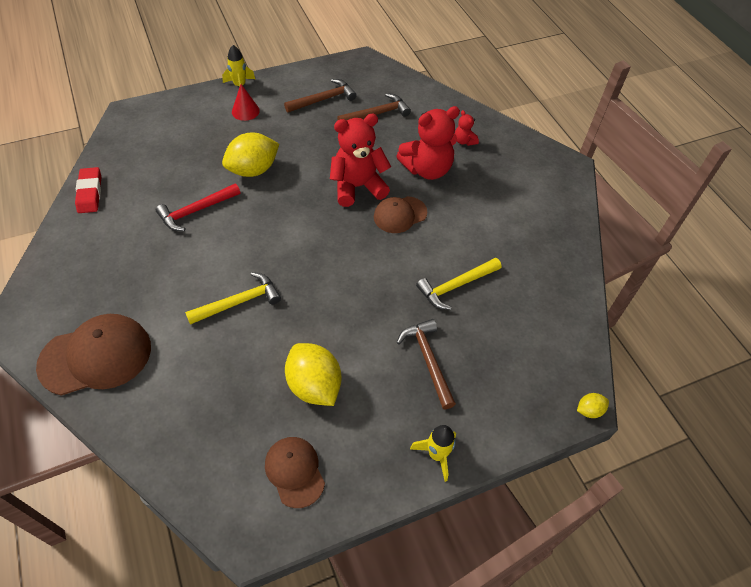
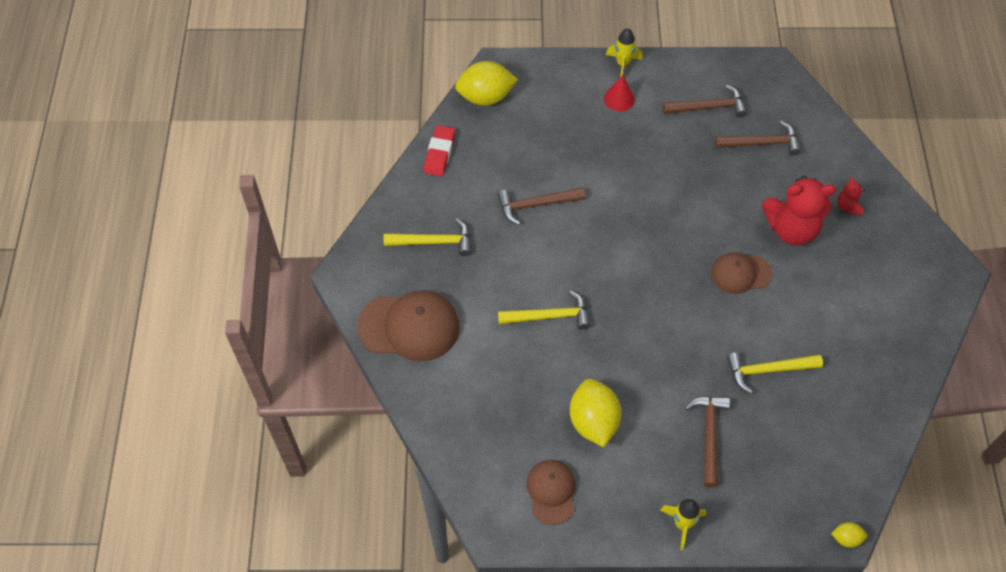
camera: 25 degrees right, 5 degrees up
(103, 270) = (434, 242): none -> yellow hammer
(196, 211) = (536, 205): red hammer -> brown hammer
(253, 170) = (606, 174): yellow lemon -> yellow lemon (486, 97)
(357, 187) = (708, 227): red teddy bear -> none

